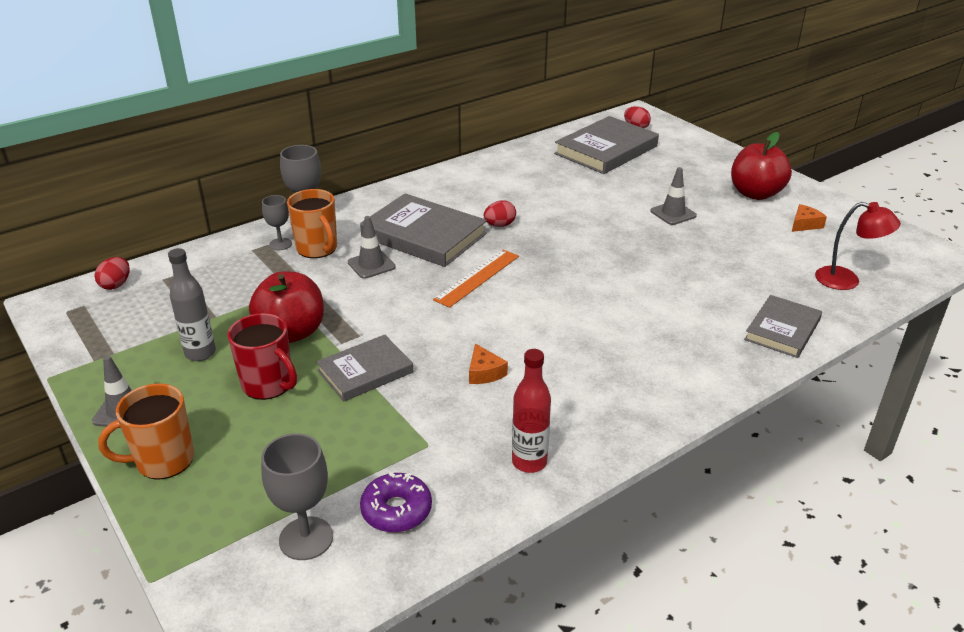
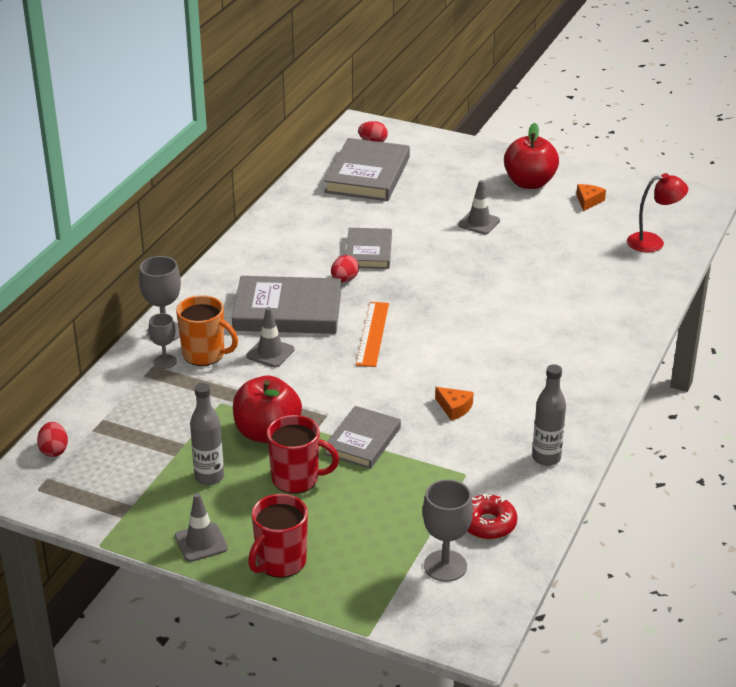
camera: 30 degrees left, 0 degrees up
(163, 461) = (280, 562): orange mug -> red mug
(396, 510) = (488, 524): purple donut -> red donut
(529, 462) = (546, 458): red bottle -> grey bottle
(782, 330) = (637, 298): grey book -> grey book (368, 252)

